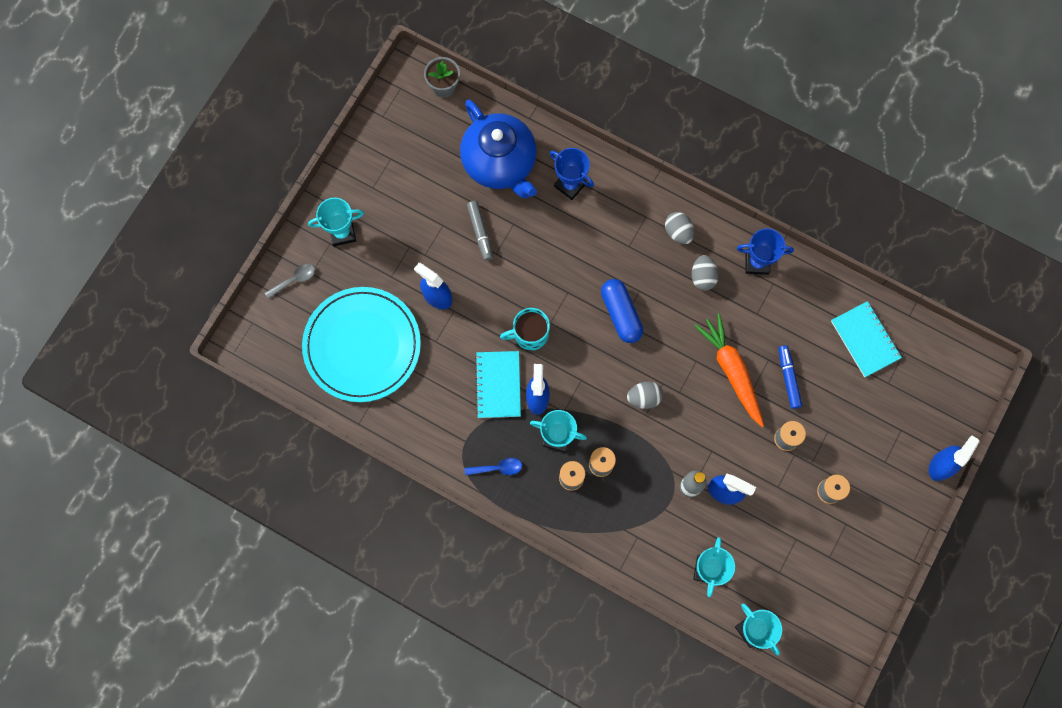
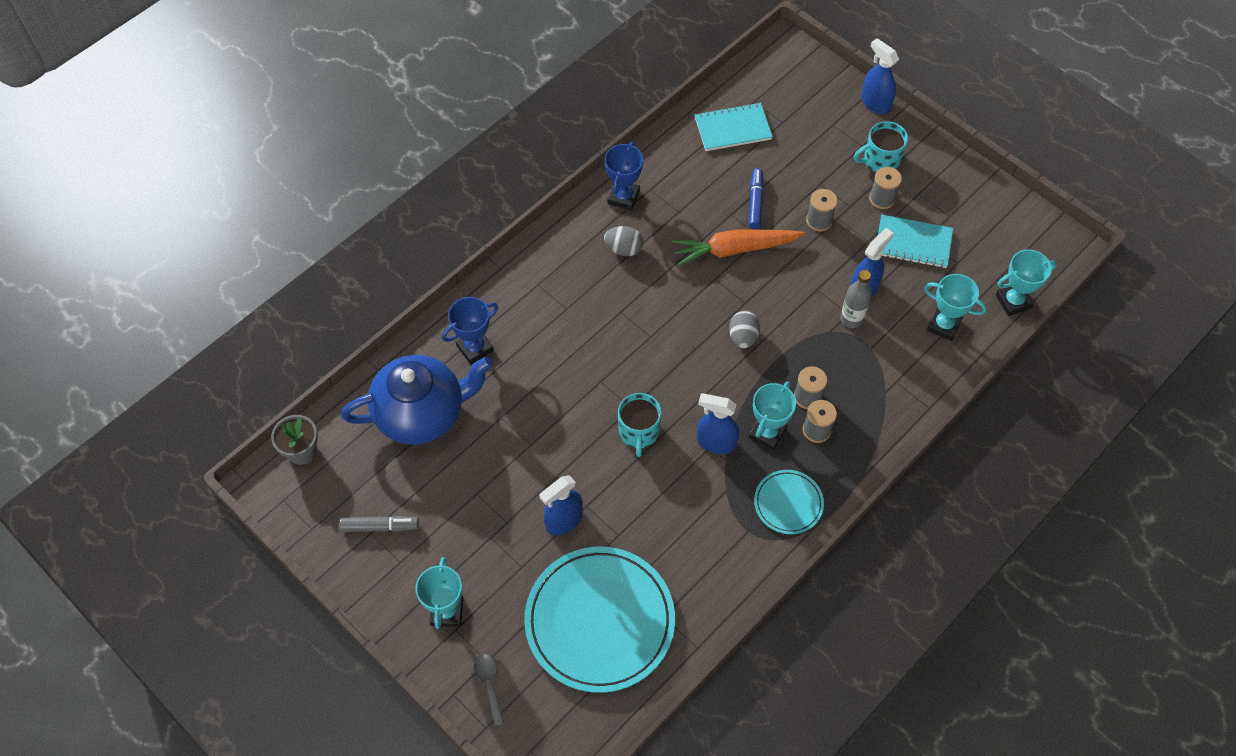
camera: 75 degrees left, 15 degrees down
(480, 232) = (499, 455): grey marker -> grey marker (380, 527)
(498, 385) = (690, 479): turquoise notebook -> turquoise notebook (913, 243)
(498, 468) = (788, 503): blue spoon -> turquoise plate
(621, 314) = (642, 335): blue capsule -> none
(678, 232) = (566, 259): grey egg -> none
(788, 378) = (755, 202): blue marker -> blue marker turned 90 degrees clockwise
(873, 482) = (880, 160): none -> turquoise mug

